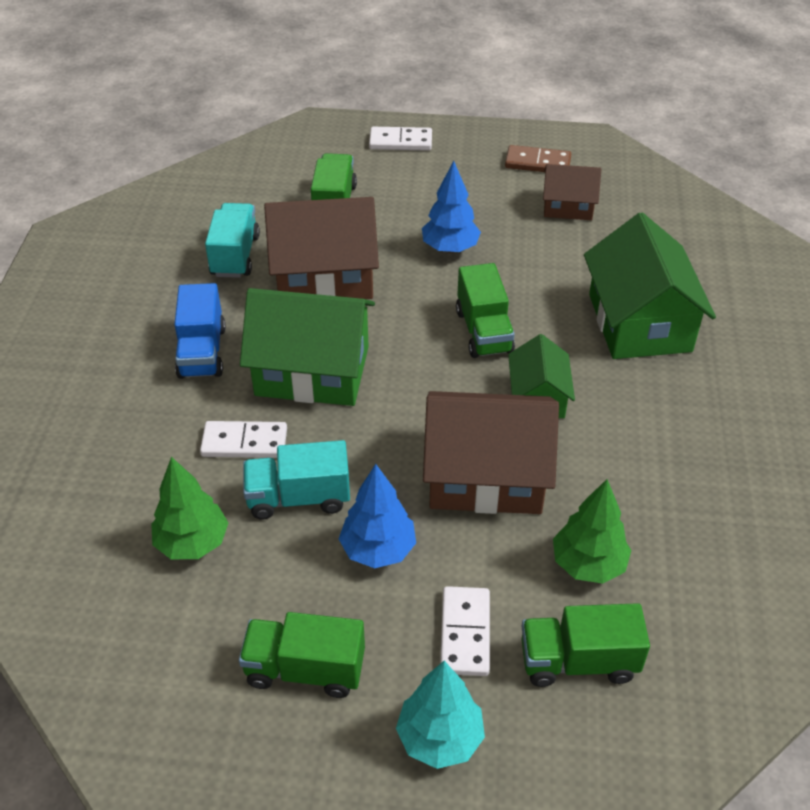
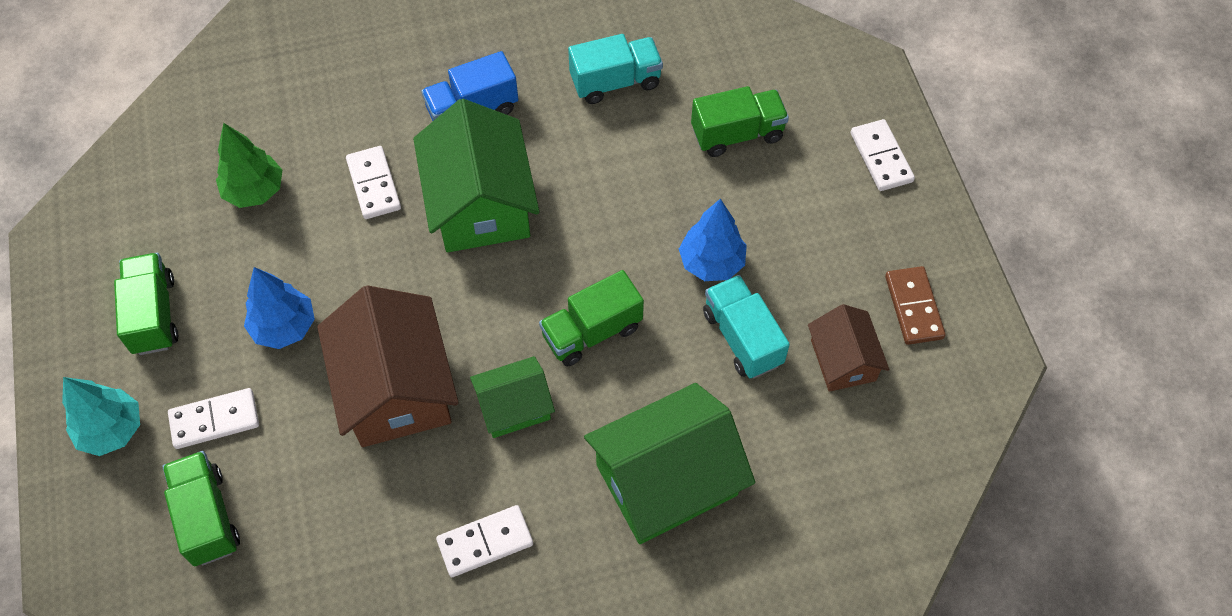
camera: 70 degrees right, 15 degrees up
(298, 498) = (324, 248): turquoise truck -> turquoise truck (742, 338)
(324, 276) = (616, 166): brown house -> none
(588, 564) = (314, 502): green tree -> none
(666, 447) = (485, 542): none -> white domino

